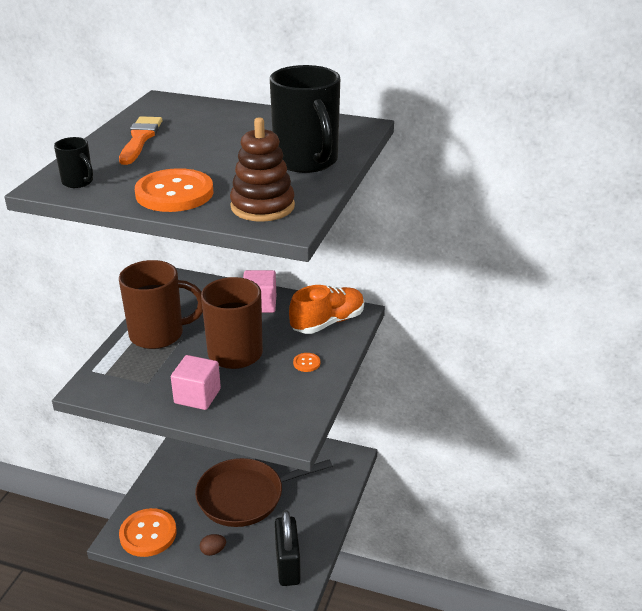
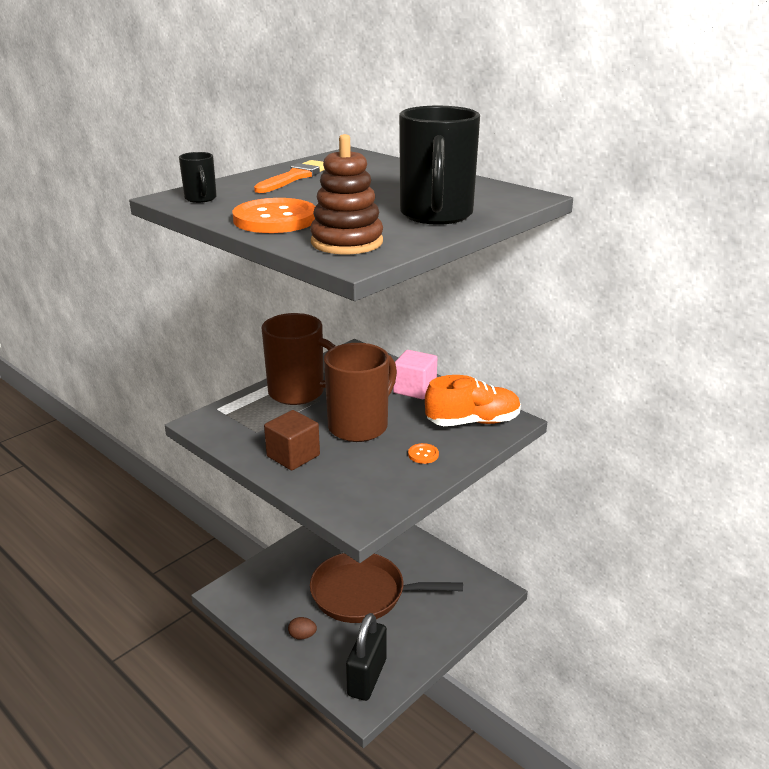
camera: 25 degrees right, 5 degrees down
(148, 534) = (252, 598): orange button -> none
(197, 396) = (293, 456): pink cube -> brown cube

